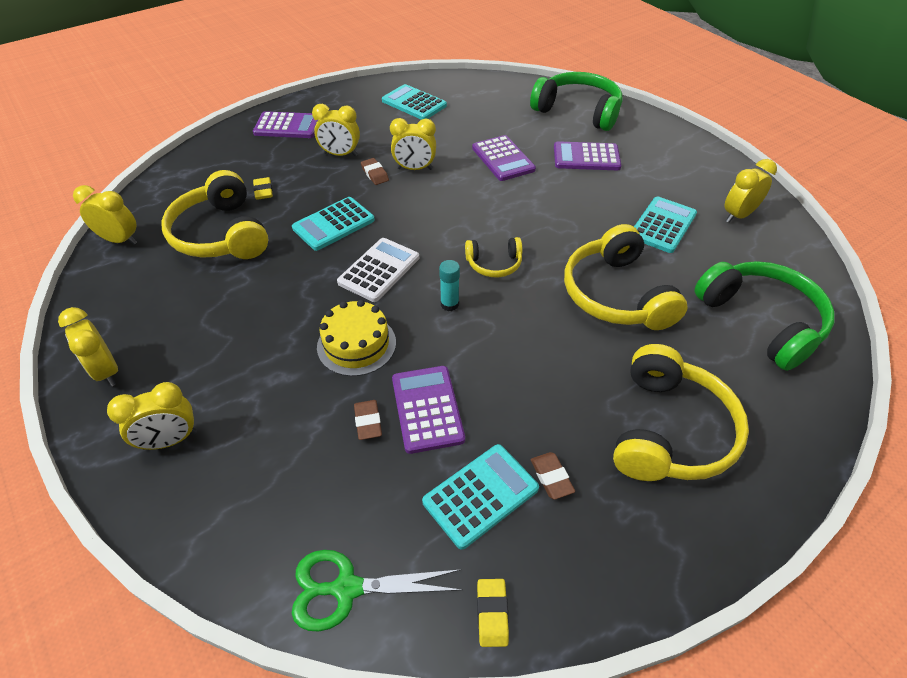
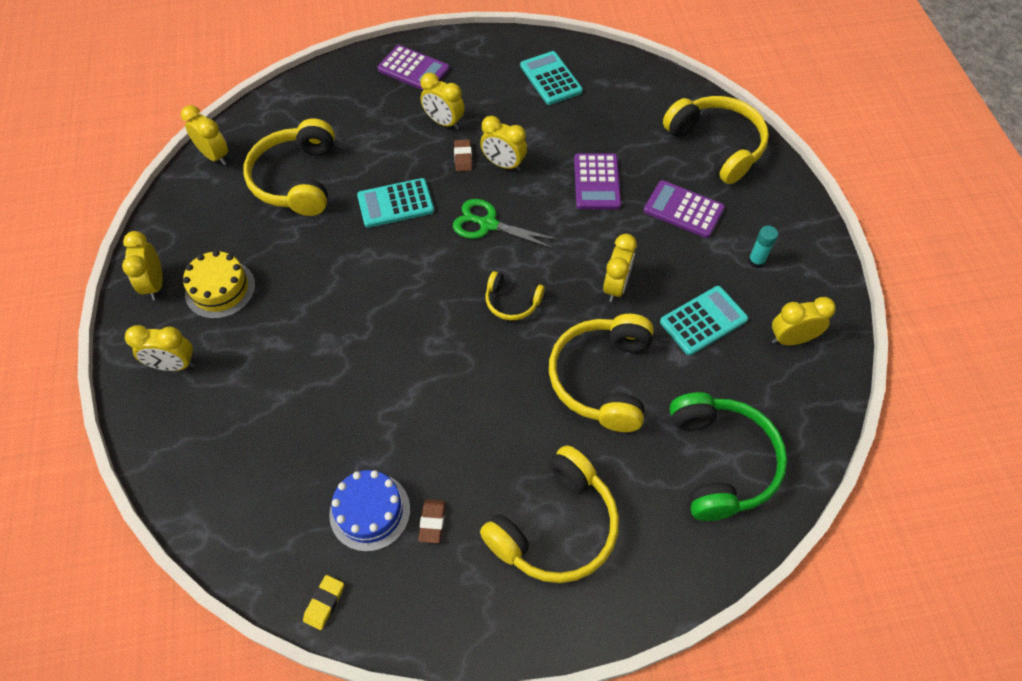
camera: 25 degrees right, 10 degrees up
(263, 191) = (354, 143): yellow eraser -> none
(347, 588) = (237, 537): green scissors -> green scissors (488, 224)
(356, 344) = (349, 337): yellow cake -> yellow cake (220, 289)
(368, 422) = (321, 412): brown eraser -> none
(379, 270) = (408, 269): white calculator -> none
(427, 409) = (372, 420): purple calculator -> none
(449, 304) = (447, 328): turquoise glue stick -> turquoise glue stick (756, 261)
(480, 495) = (370, 511): turquoise calculator -> blue cake
(574, 224) = (615, 286): none -> yellow clock
(578, 111) = (716, 146): green headphones -> yellow headphones

